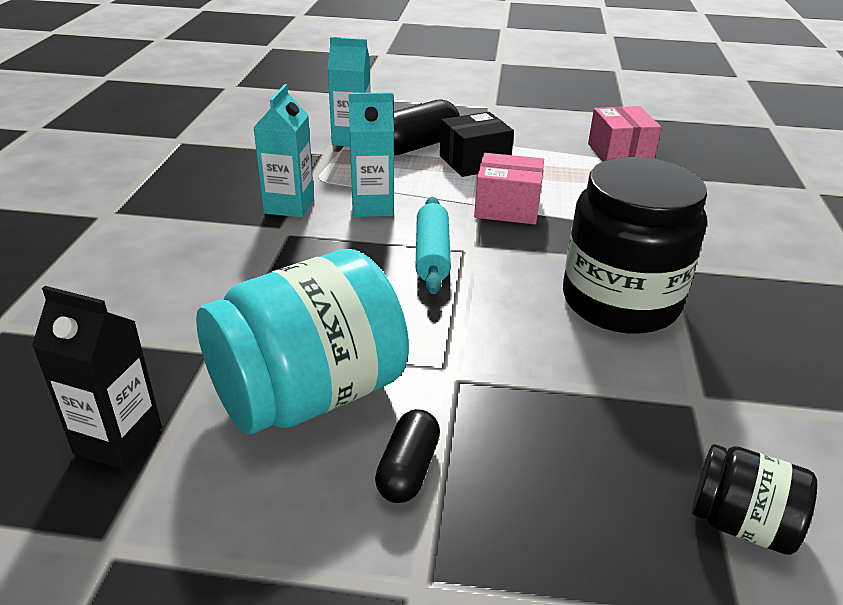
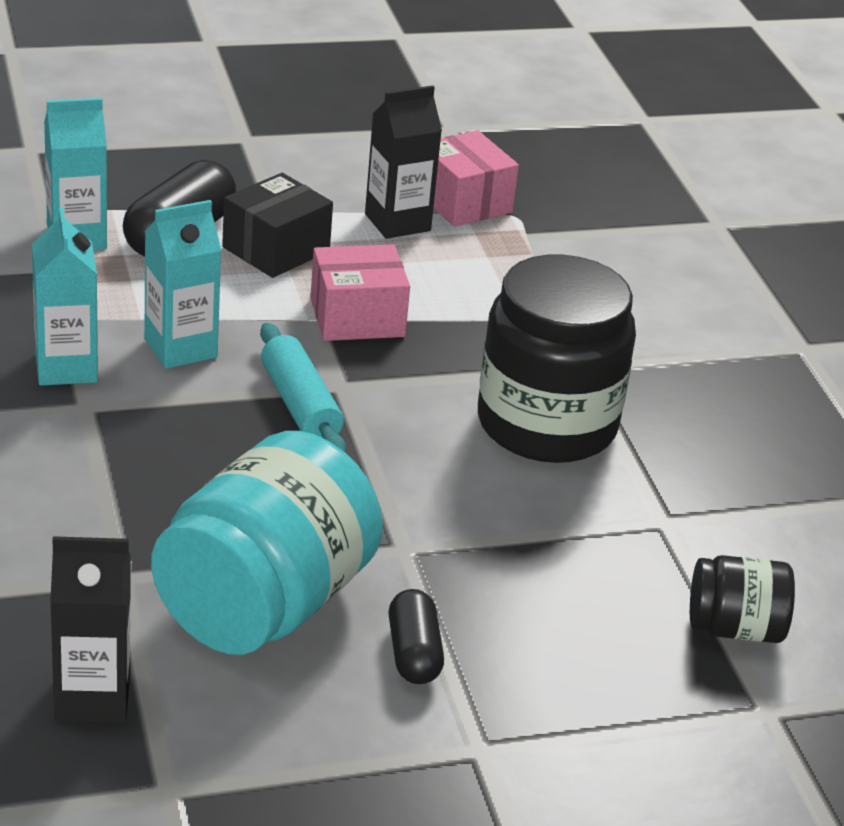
camera: 25 degrees left, 0 degrees up
(567, 158) = (397, 222): none -> black carton

